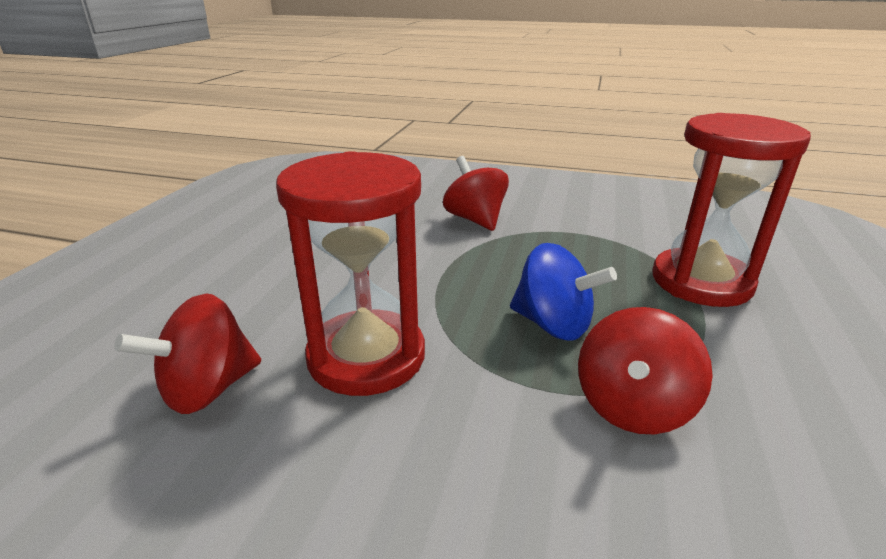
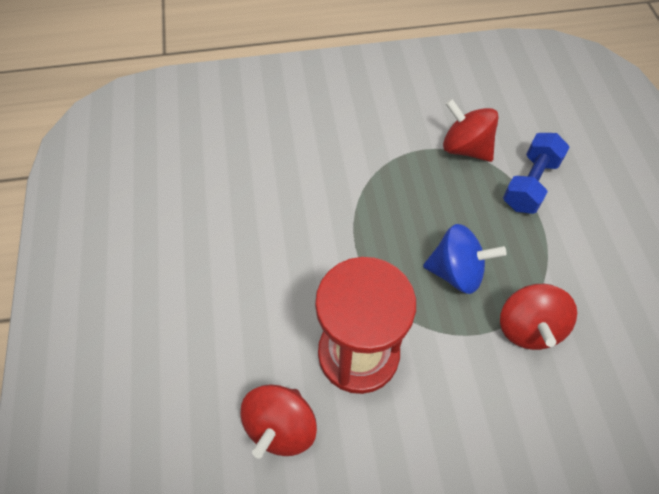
camera: 25 degrees left, 30 degrees up
(475, 219) = (339, 159): red spinning top -> red spinning top (465, 148)
(701, 281) = (530, 184): red hourglass -> blue dumbbell

